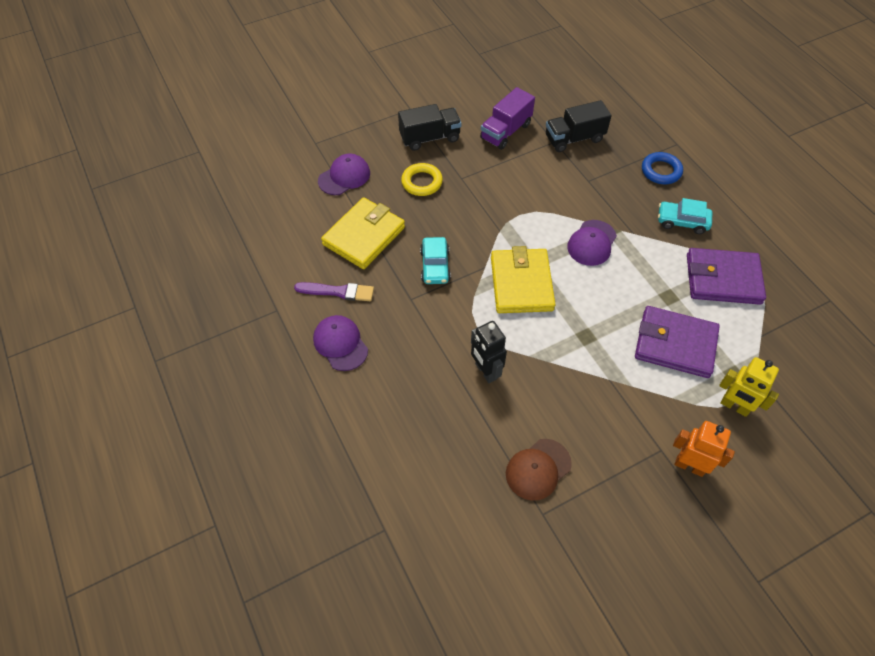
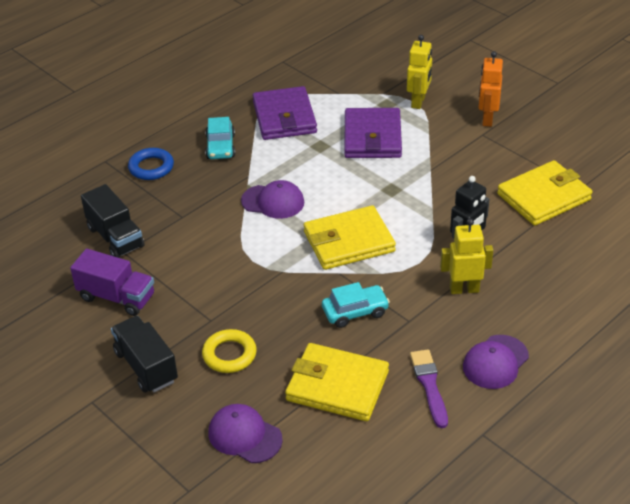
camera: 105 degrees left, 15 degrees down
(431, 350) = (464, 289): none -> yellow robot
(538, 469) = (543, 197): brown cap -> yellow wallet

